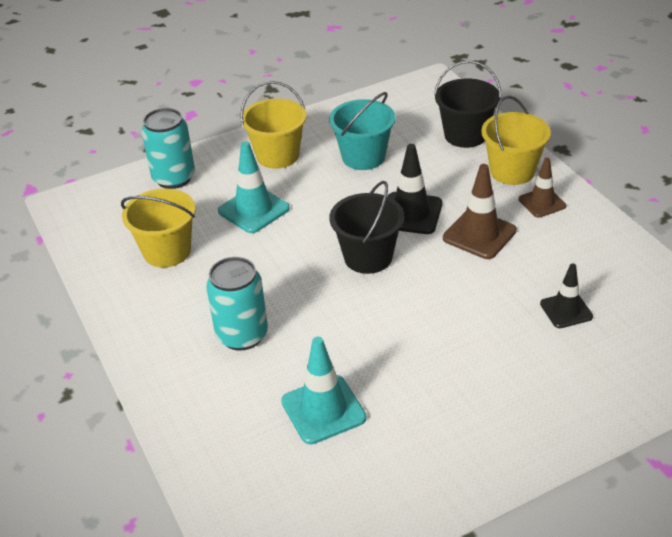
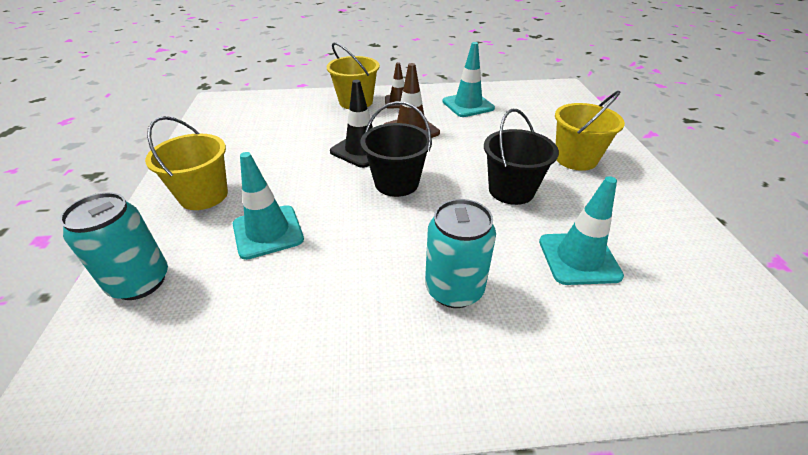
camera: 70 degrees left, 0 degrees up
(167, 251) = (268, 322): yellow bucket -> yellow bucket (575, 159)
(363, 157) = (267, 152): turquoise bucket -> none
(465, 135) = (297, 106): black bucket -> black bucket (511, 190)
(566, 310) = (508, 123): black traffic cone -> none
(587, 263) = (468, 105): none -> turquoise traffic cone

